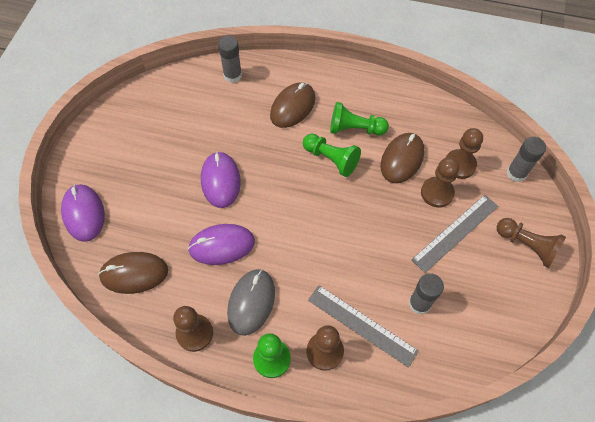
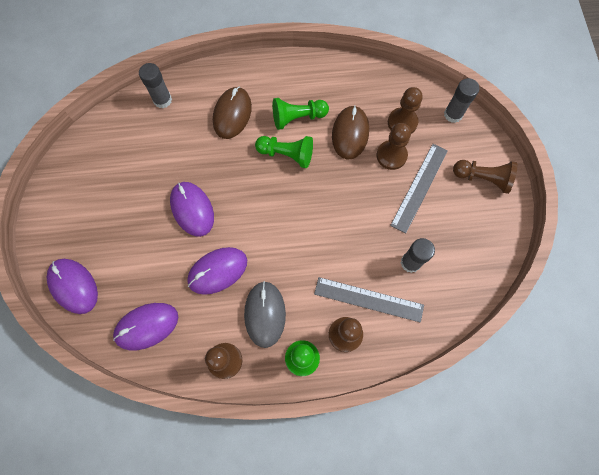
camera: 20 degrees left, 10 degrees up
(134, 274) = (146, 326): brown mouse -> purple mouse

